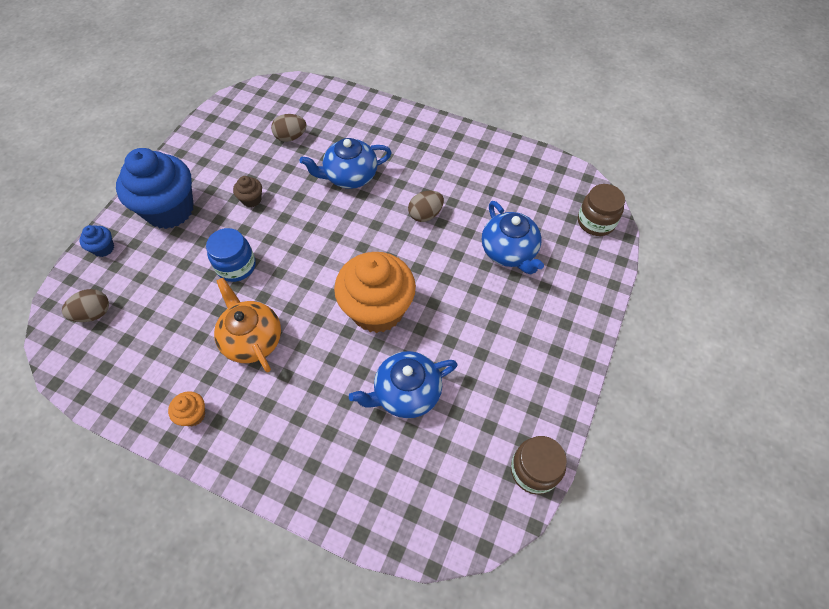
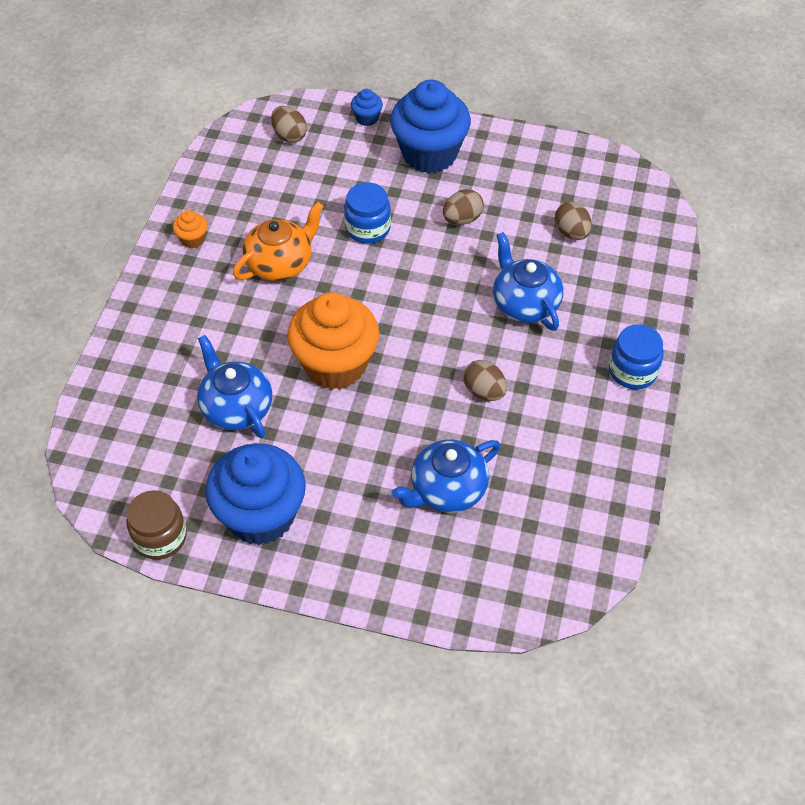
camera: 80 degrees right, 5 degrees down
(251, 200) = (462, 219): brown cupcake -> brown egg
(425, 130) = (632, 371): none -> blue jar
(519, 384) = (261, 515): none -> blue cupcake
(596, 222) = (522, 592): brown jar -> none

